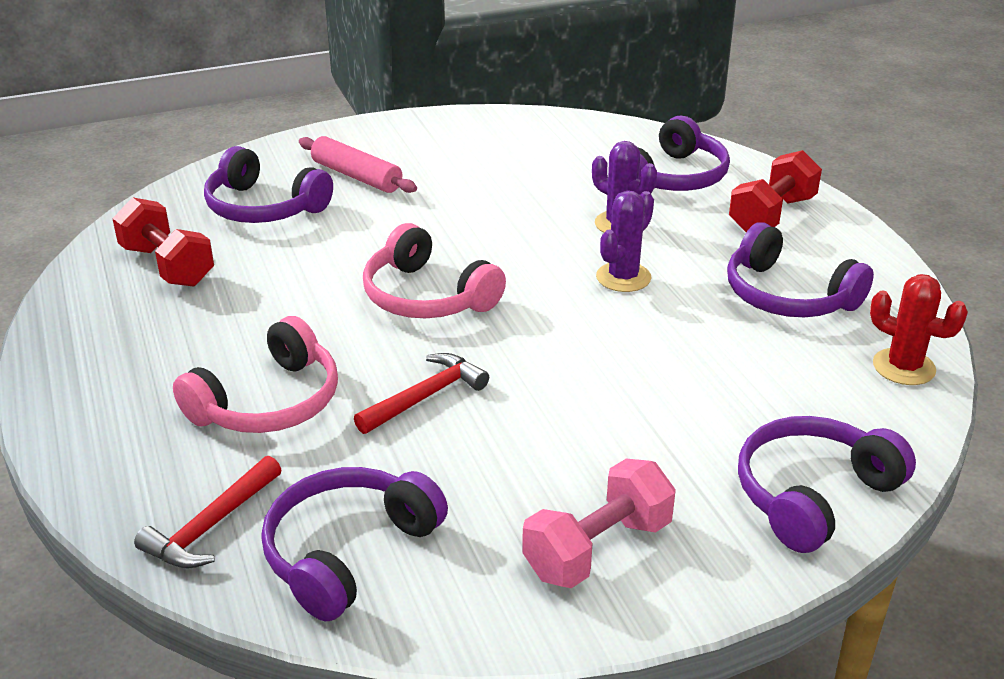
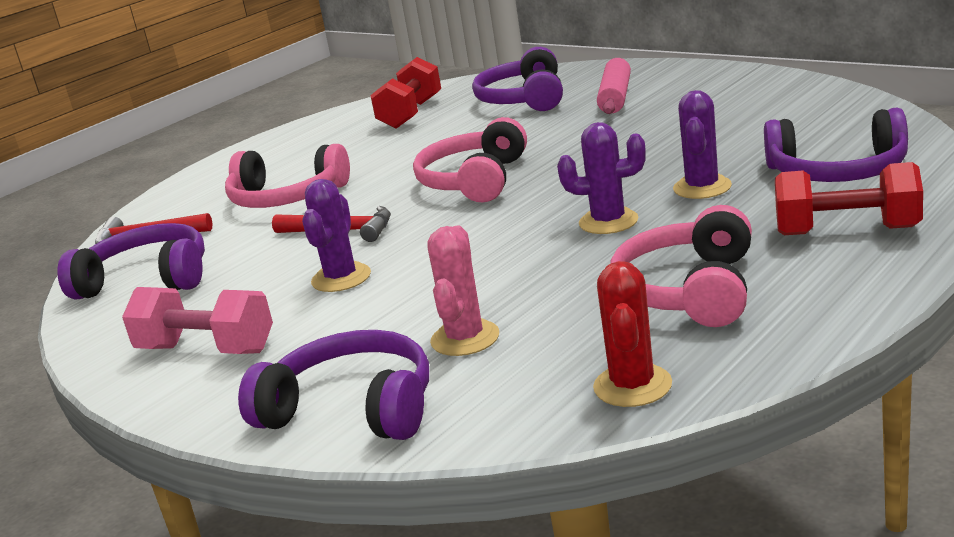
camera: 65 degrees right, 10 degrees down
(542, 428) = (341, 278): none -> purple cactus
(751, 406) = (465, 338): none -> pink cactus
(787, 296) = (689, 290): purple headphones -> pink headphones

